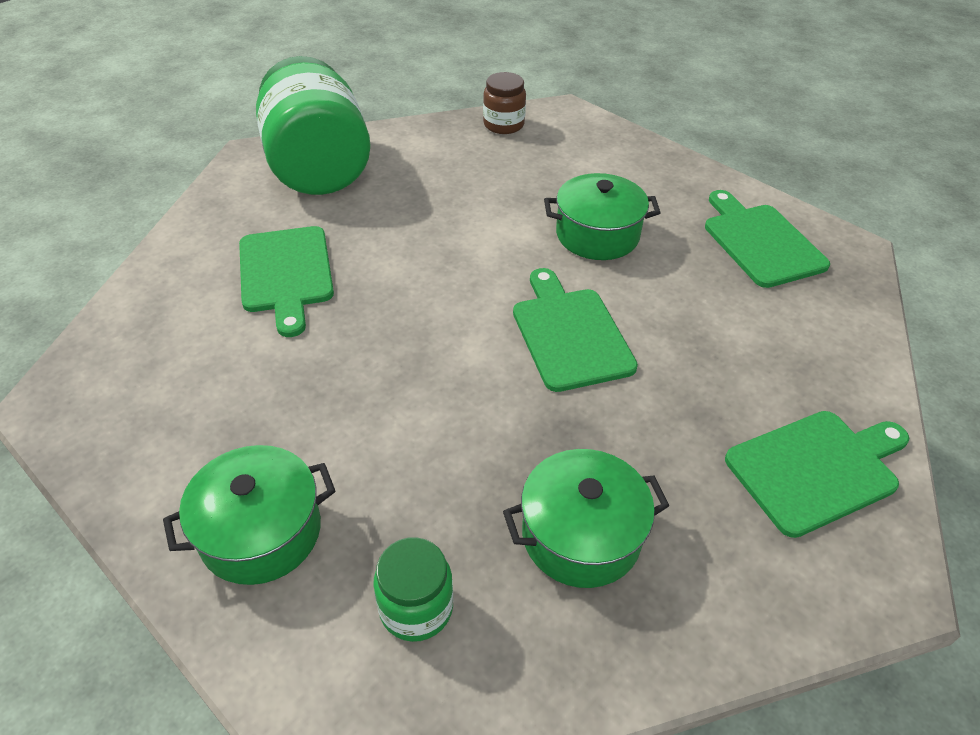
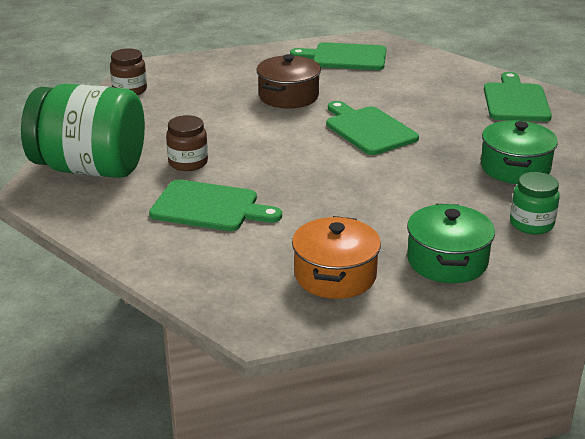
camera: 60 degrees left, 15 degrees down
(182, 428) = (335, 275): none -> orange pot
(373, 222) = (188, 163): none -> brown jar
(570, 334) = (368, 129): green cutting board -> green cutting board turned 45 degrees clockwise
(597, 235) = (288, 96): green pot -> brown pot

